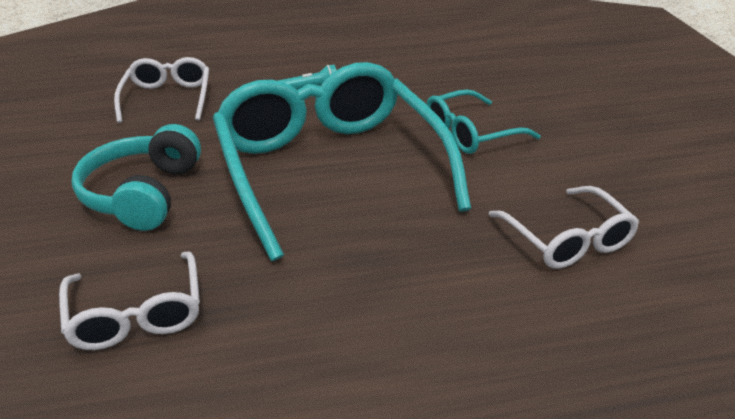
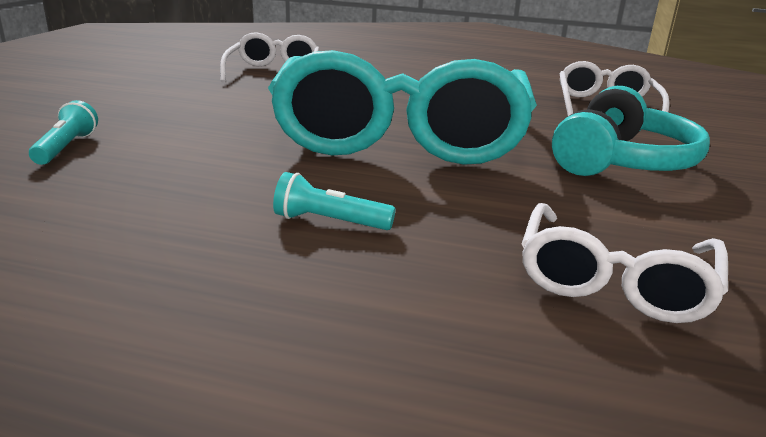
camera: 155 degrees left, 10 degrees down
(470, 133) = (212, 125): turquoise glasses -> none
(507, 90) = (66, 147): none -> turquoise flashlight

